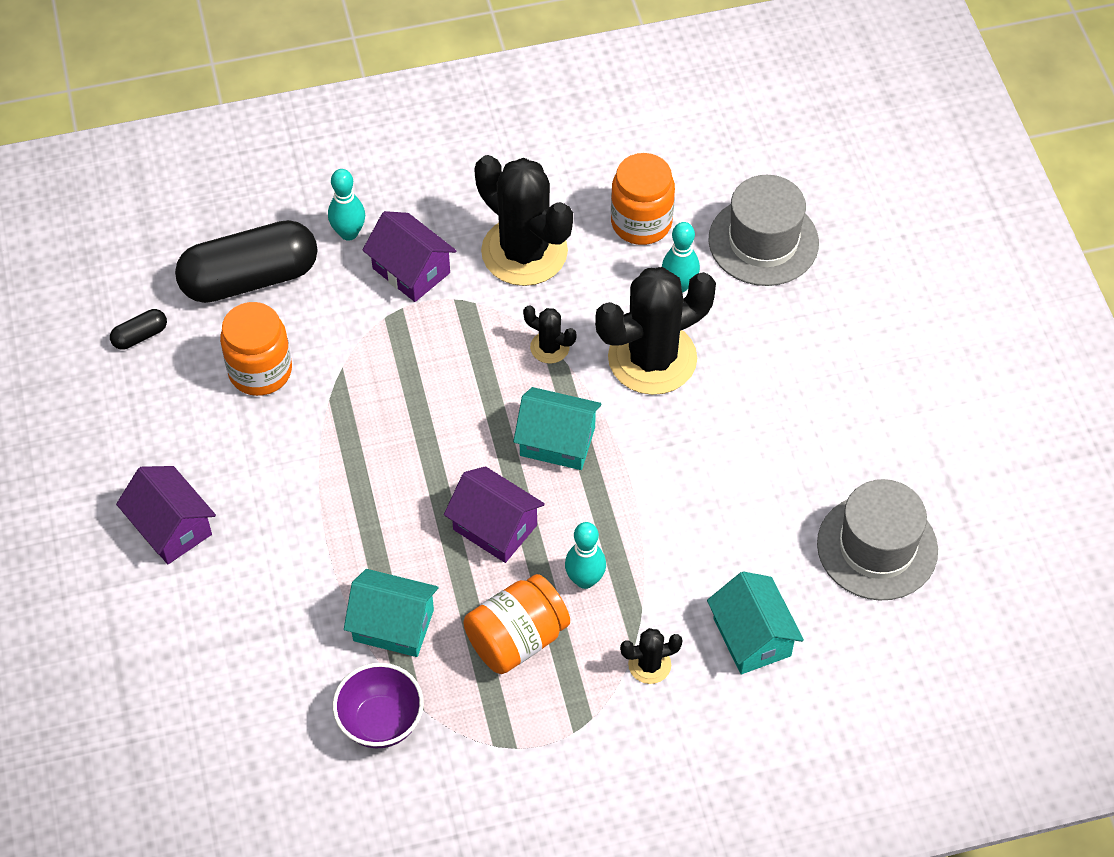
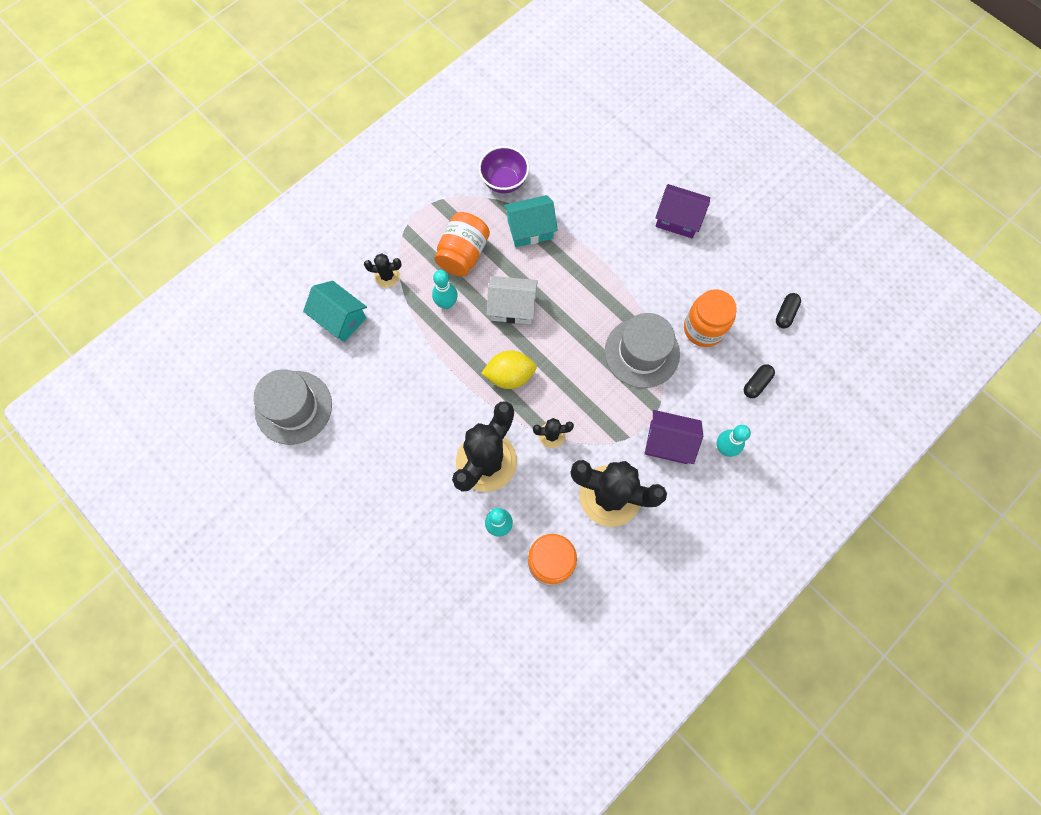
camera: 150 degrees right, 15 degrees up
(250, 278) = (756, 384): black capsule -> black capsule, size x0.42
(495, 527) = (512, 307): purple house -> white house
(557, 441) = (509, 376): turquoise house -> yellow lemon
(649, 665) = (387, 276): black cactus -> black cactus turned 45 degrees clockwise
(763, 241) = (463, 593): grey hat -> grey hat (642, 352)

